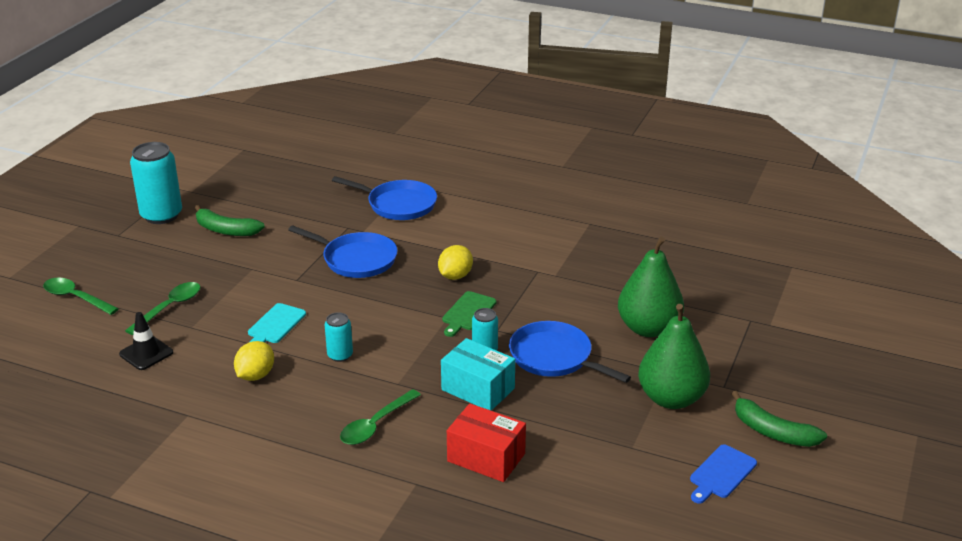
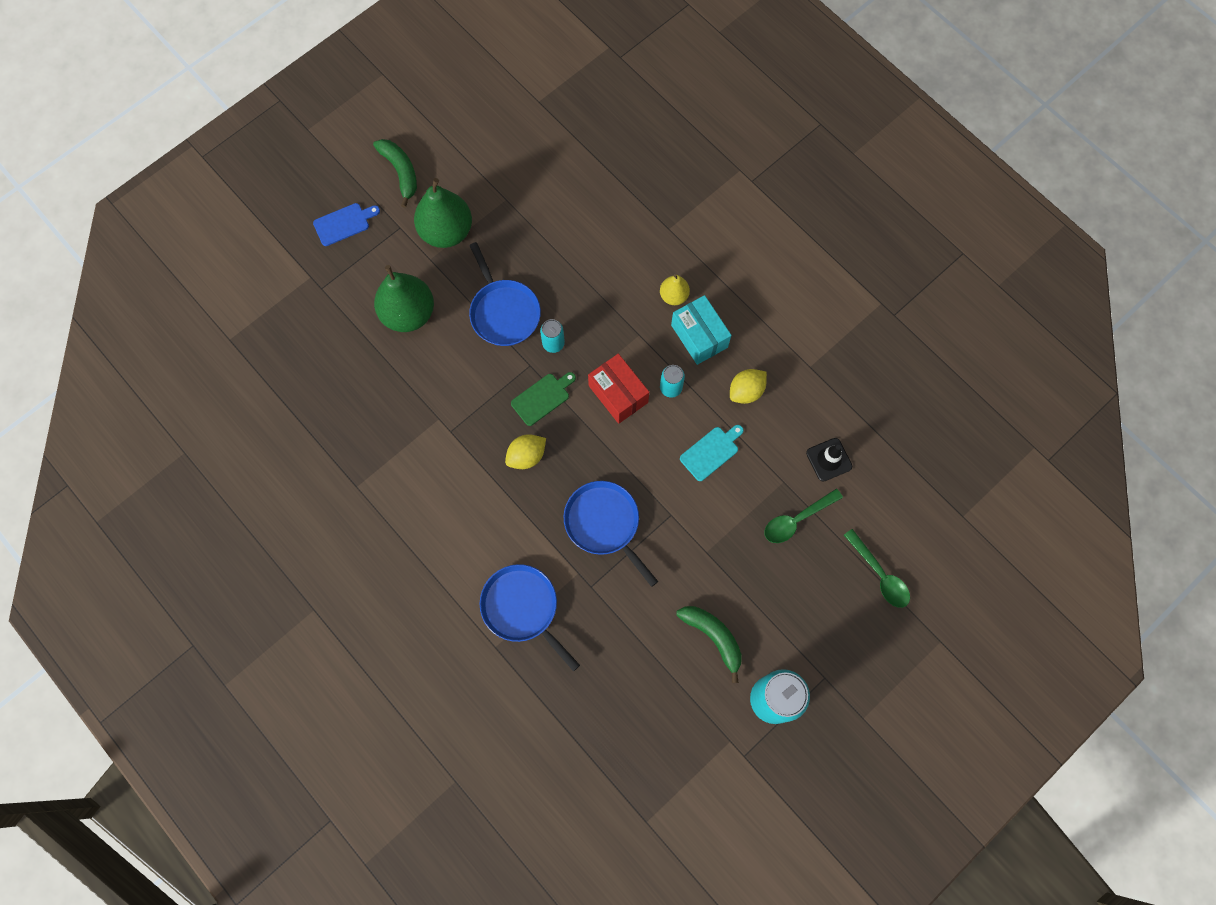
camera: 155 degrees left, 40 degrees up
(375, 425) = (673, 296): green spoon -> yellow pear
(478, 389) = (581, 302): turquoise box -> turquoise box (699, 336)
(486, 457) = (610, 232): red box -> red box (618, 394)
(721, 473) = (463, 153): blue cutting board -> blue cutting board (344, 223)

